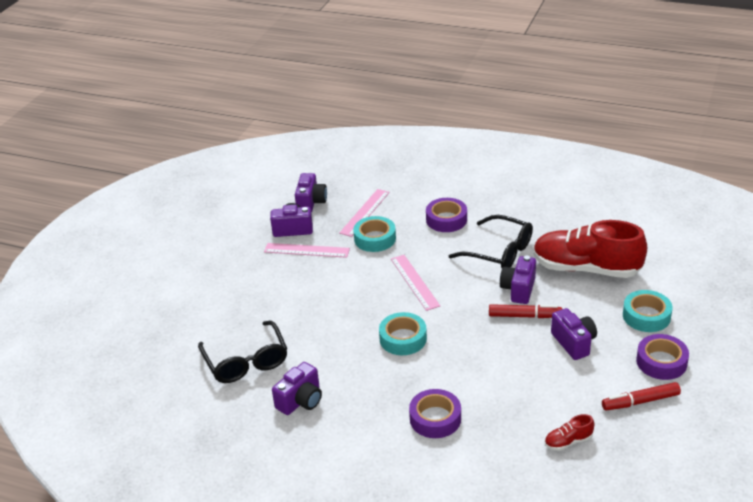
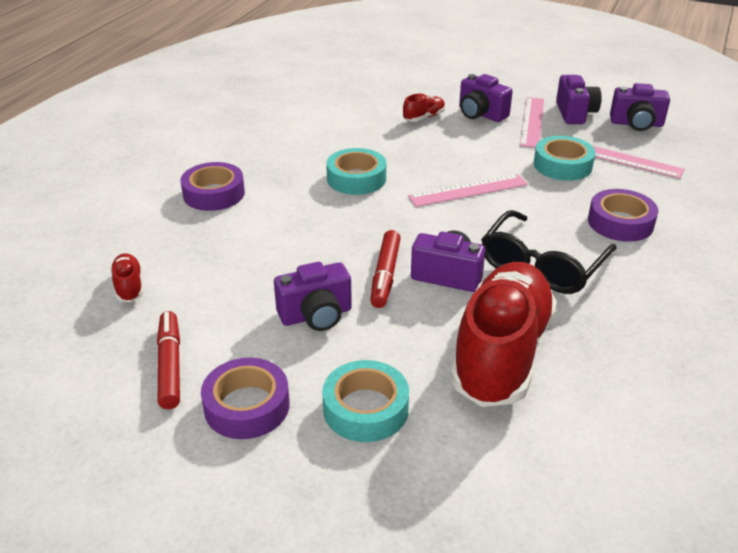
camera: 90 degrees right, 0 degrees up
(246, 361) = (340, 93): black glasses -> none
(298, 307) = (424, 117): none -> red shoe
(301, 401) = (273, 120): purple camera -> purple camera (480, 114)

